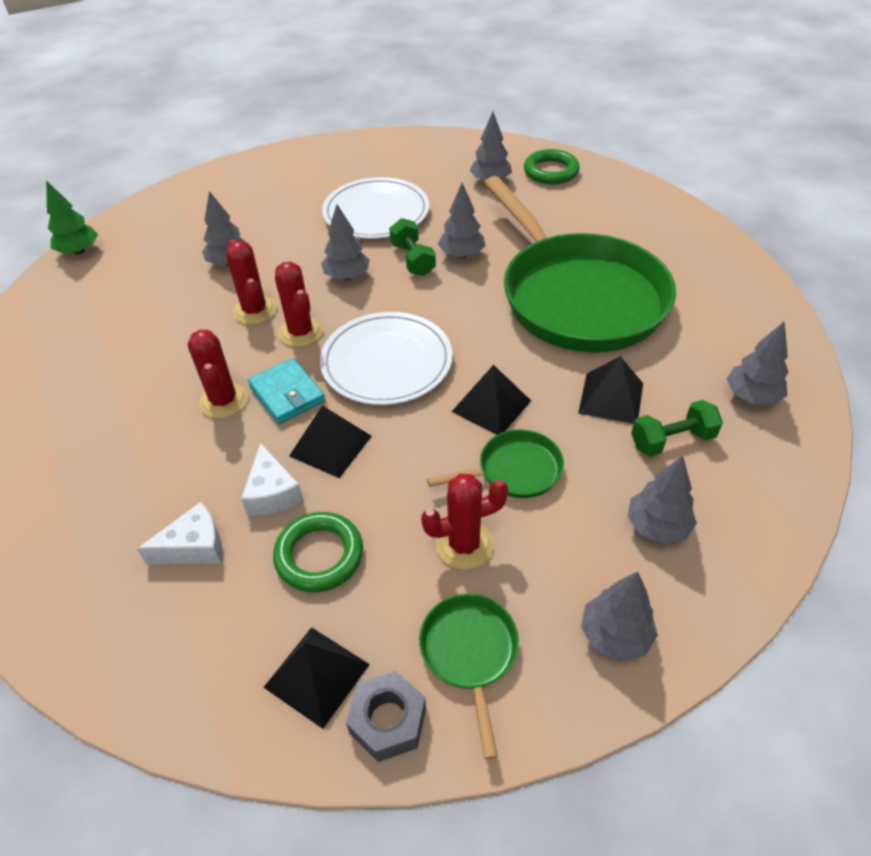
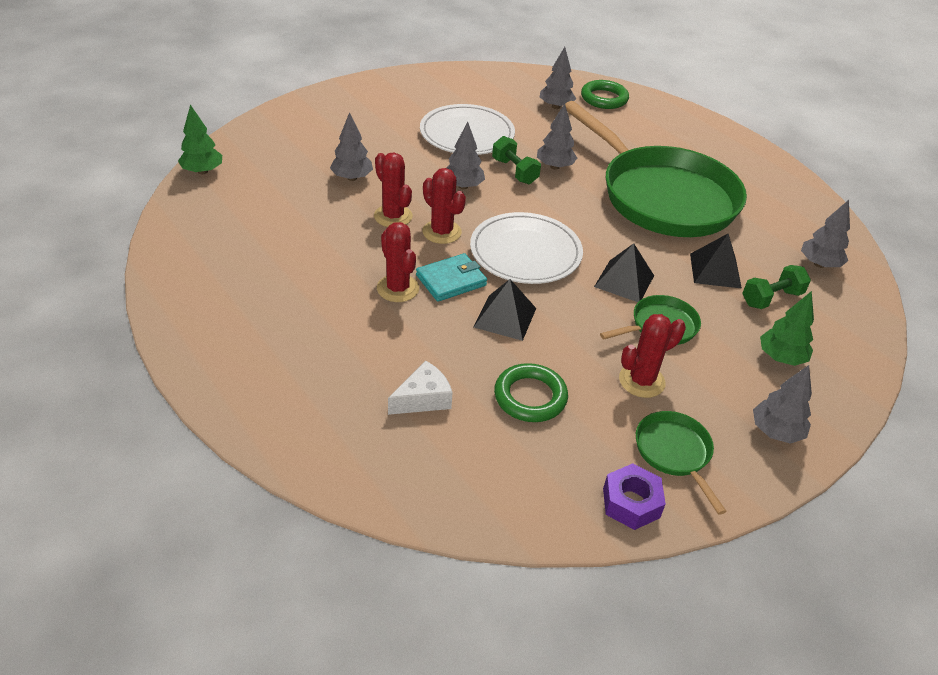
camera: 15 degrees left, 5 degrees down
(272, 492) = (471, 355): white cheese -> none
(287, 394) = (451, 280): turquoise wallet -> turquoise wallet turned 75 degrees counterclockwise
(316, 675) = (563, 479): black pyramid -> none
(388, 720) = (631, 503): grey nut -> purple nut
(657, 526) = (781, 358): grey tree -> green tree

